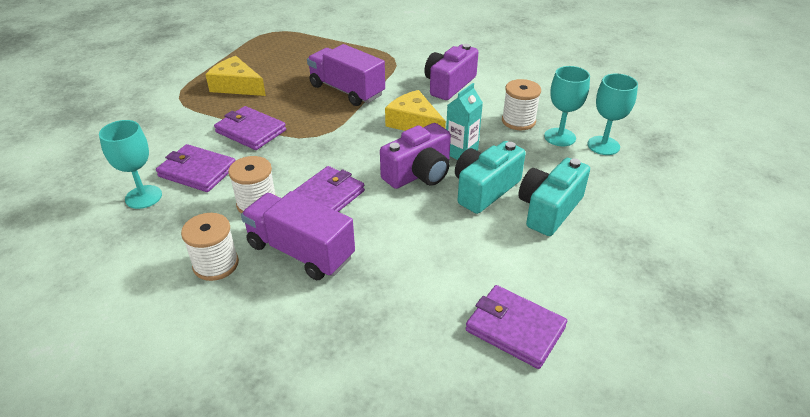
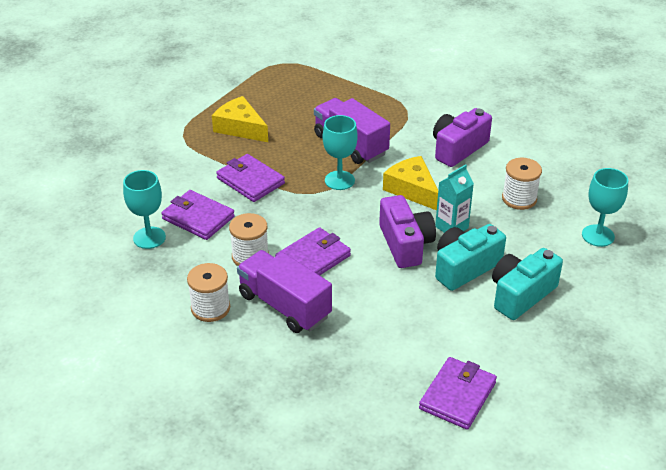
camera: 10 degrees right, 0 degrees up
(419, 173) = (405, 244): purple camera -> purple camera turned 75 degrees counterclockwise
(515, 329) = (457, 396): purple wallet -> purple wallet turned 75 degrees clockwise
(560, 137) = (556, 221): turquoise goblet -> turquoise goblet (339, 180)

